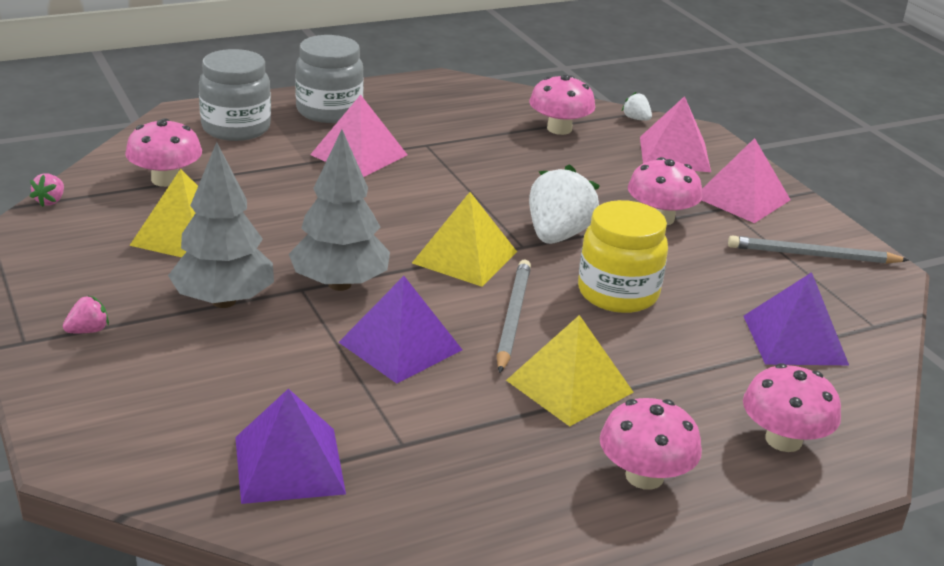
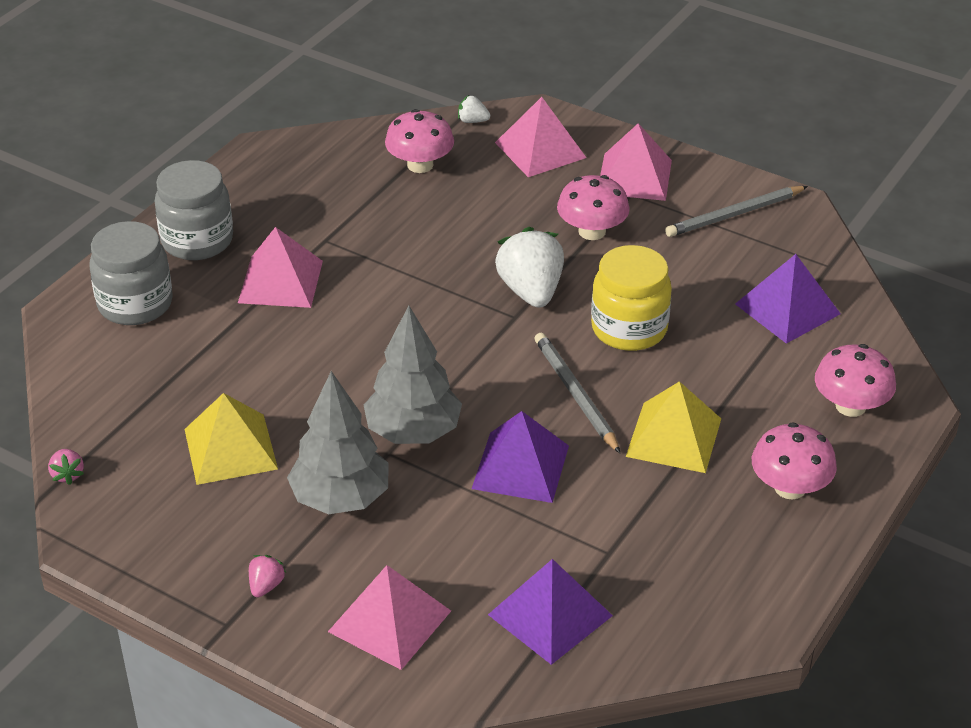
camera: 30 degrees left, 10 degrees up
(149, 401) = (389, 621): none -> pink pyramid
(165, 180) = (142, 397): pink mushroom -> none
(464, 257) = (481, 352): yellow pyramid -> none

